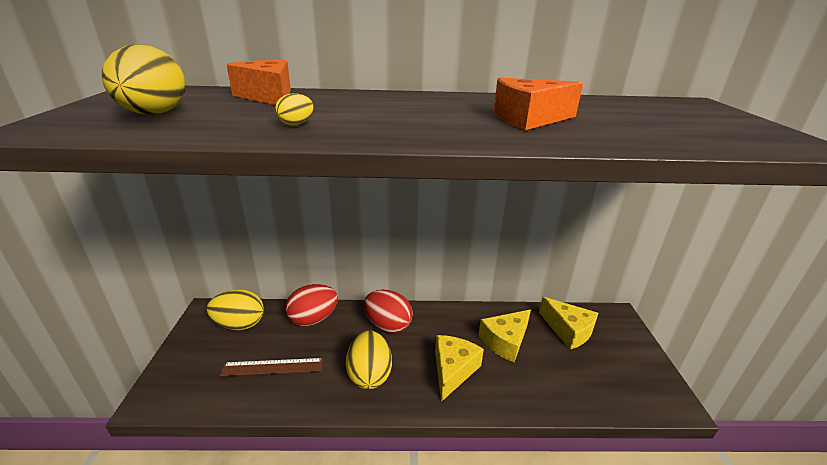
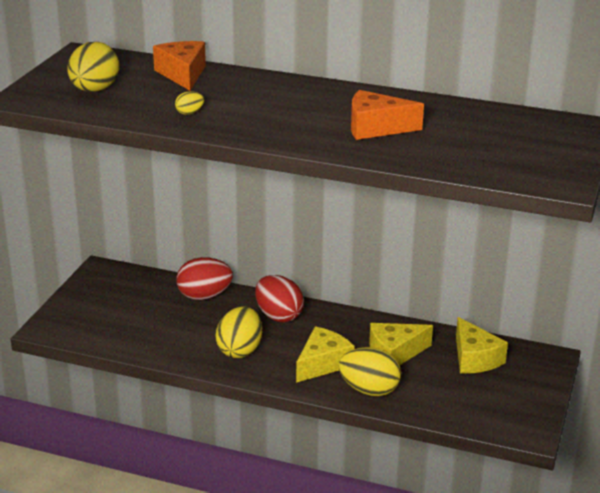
camera: 20 degrees right, 0 degrees up
(240, 324) = (131, 287): yellow egg -> yellow egg (369, 390)
(272, 367) = (153, 327): brown ruler -> none

